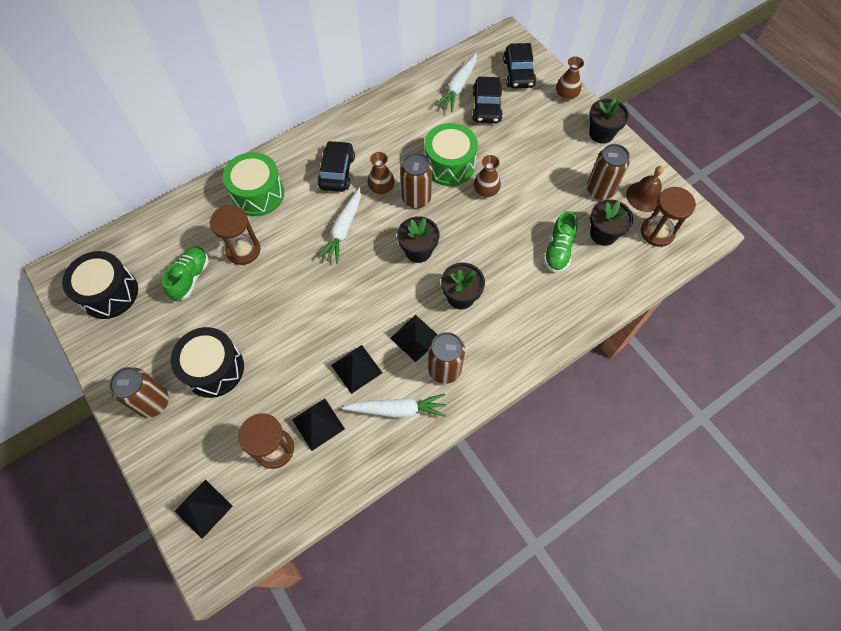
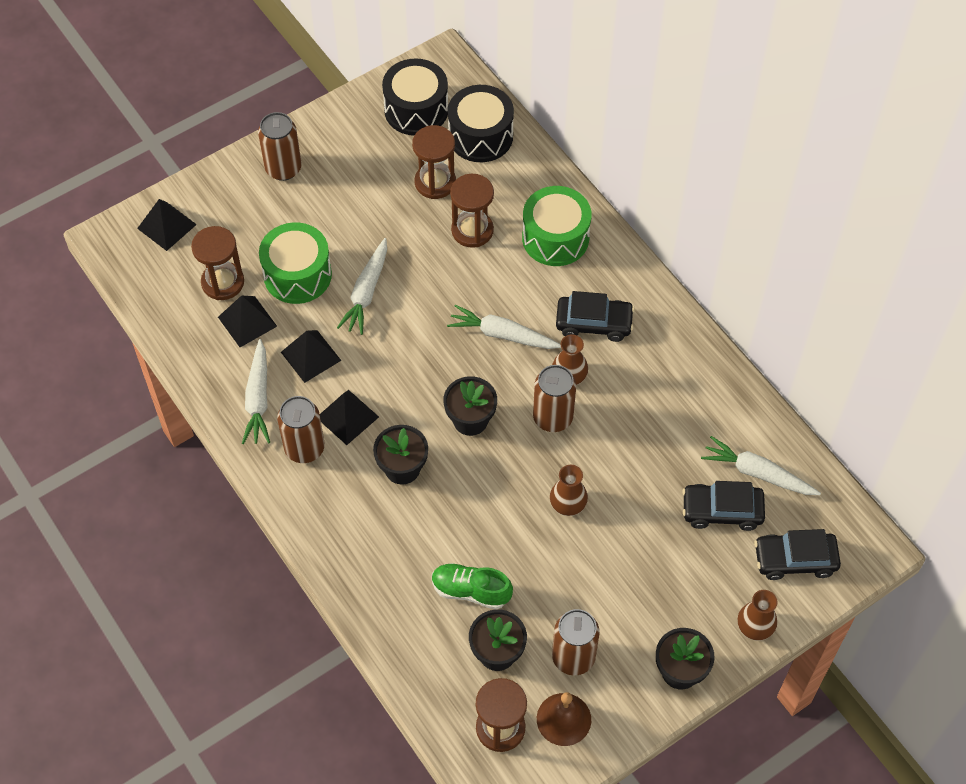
camera: 90 degrees right, 5 degrees down
(190, 277) = (435, 182): green shoe -> brown hourglass
(214, 369) = (318, 218): black drum -> black drum (480, 136)
(296, 327) = (366, 292): none -> white carrot
(449, 165) = (611, 459): green drum -> green drum (297, 275)

